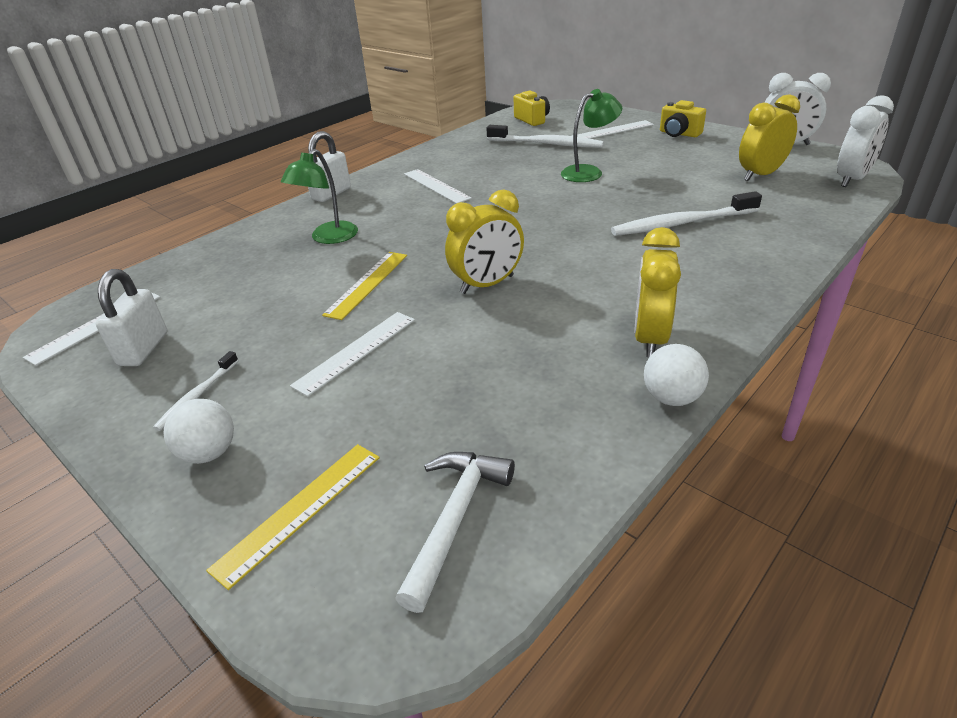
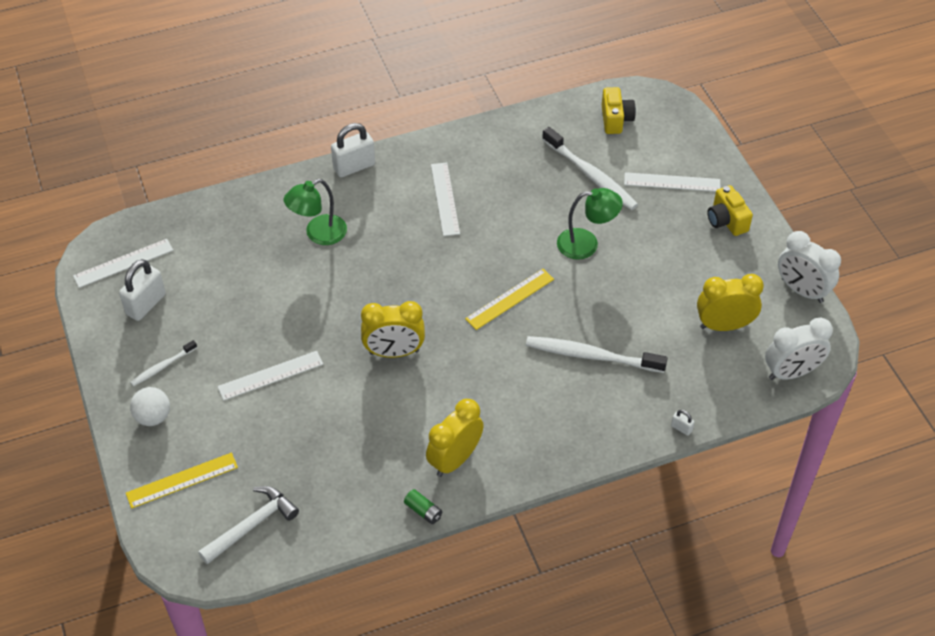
camera: 25 degrees right, 15 degrees up
(367, 284) = (315, 308): yellow ruler -> yellow ruler (509, 299)
(671, 398) = (423, 511): white ball -> green battery
(826, 236) = (681, 428): none -> white padlock

